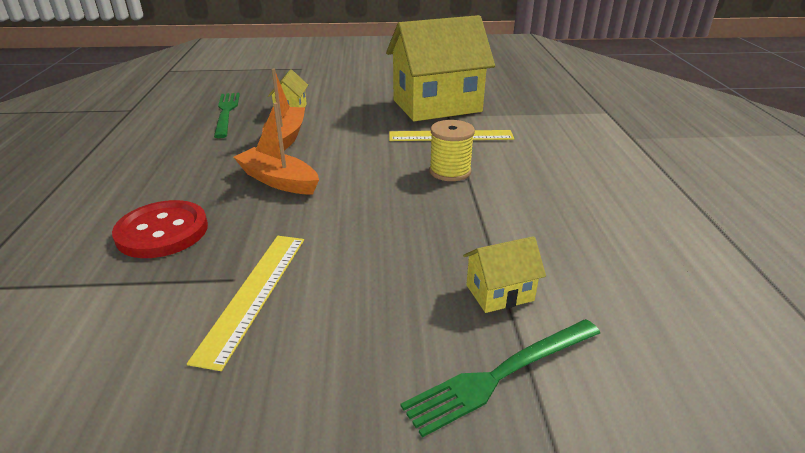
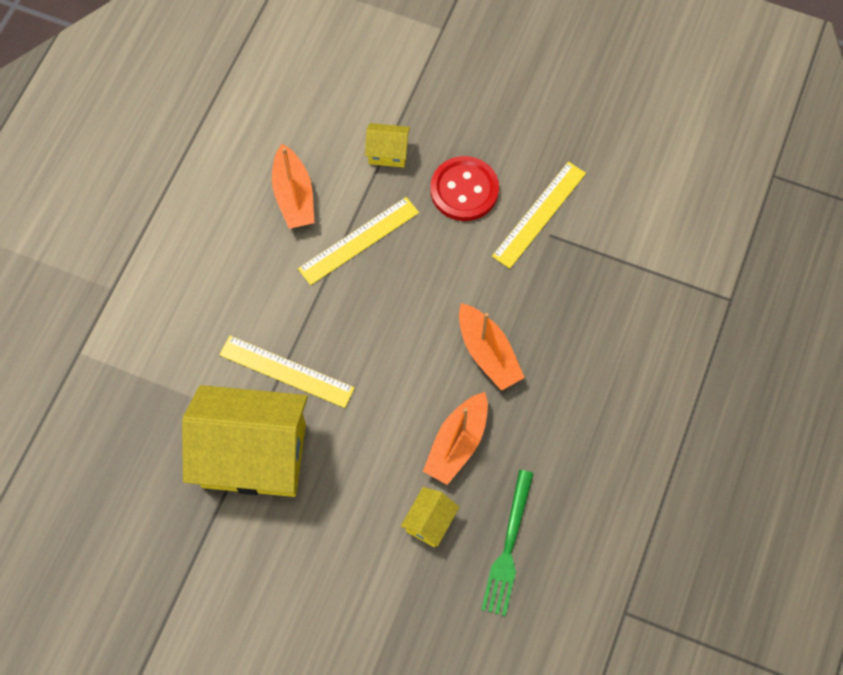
camera: 155 degrees left, 35 degrees up
(162, 231) = (594, 312): red button -> red button (464, 190)
(450, 171) = (330, 303): yellow spool -> none
(462, 212) = (359, 240): none -> yellow ruler
(501, 375) = (426, 102): green fork -> none
(563, 224) = (294, 196): none -> orange boat

